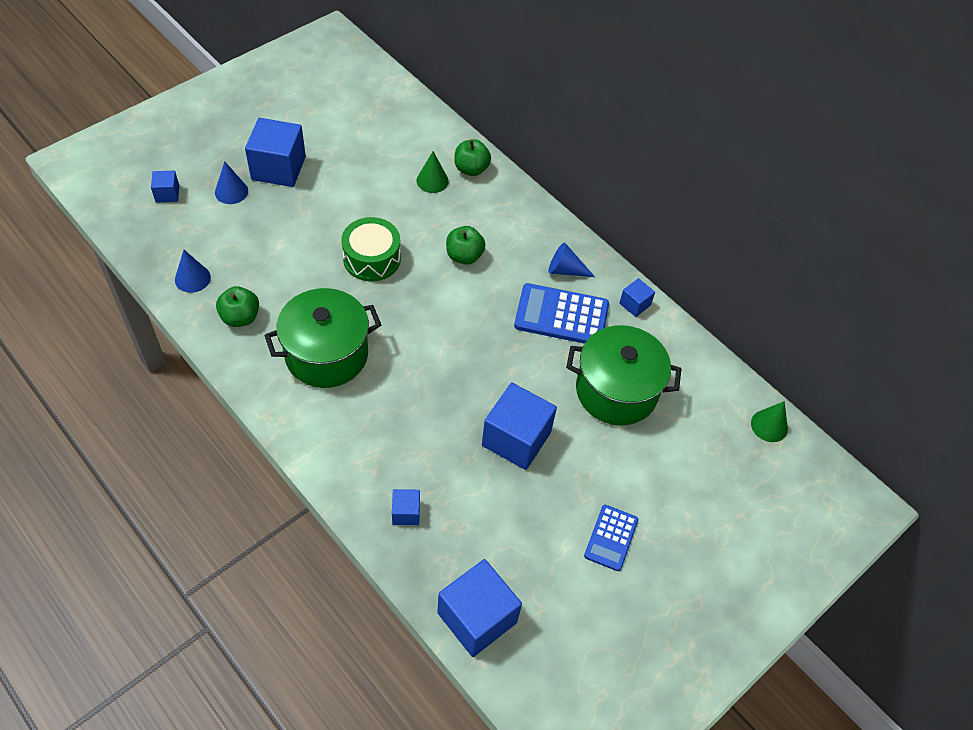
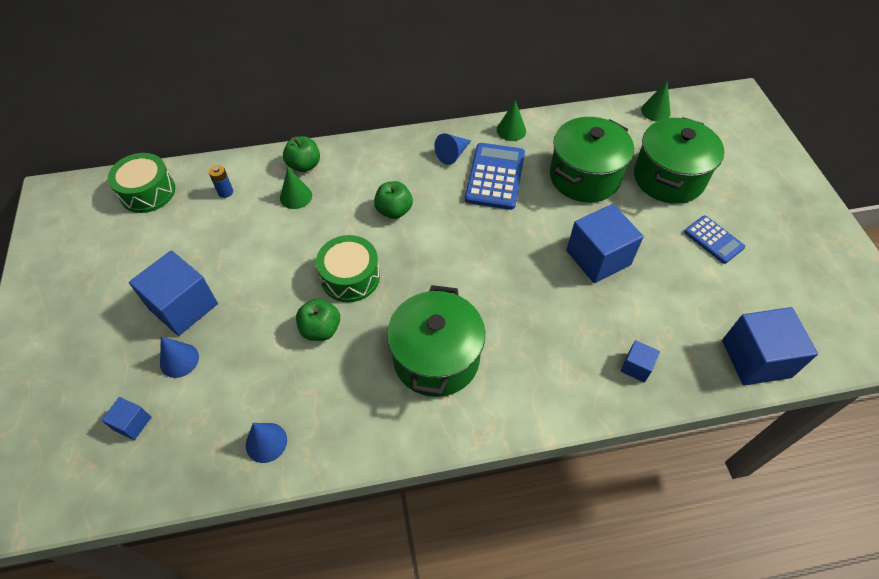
camera: 55 degrees left, 0 degrees up
(240, 317) = (346, 416): green apple -> green apple (321, 329)
(371, 86) = (147, 192): none -> green drum
(404, 133) = (225, 192): none -> blue battery
(561, 315) = (495, 176): blue calculator -> blue calculator turned 150 degrees clockwise
(634, 304) = (511, 130): blue cube -> green cone
(672, 469) = (668, 178): none -> green pot

